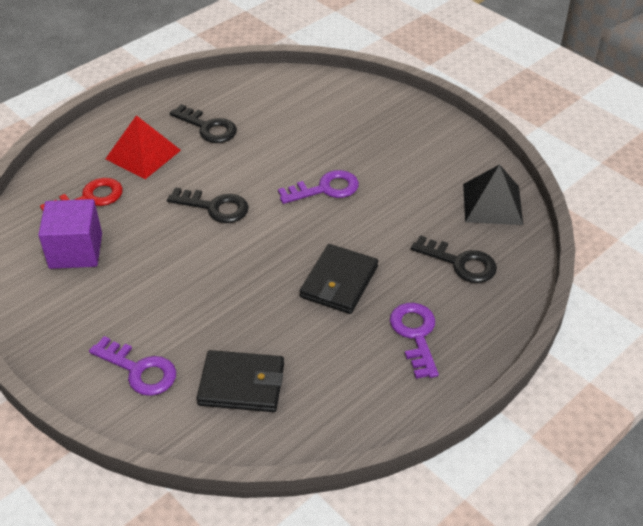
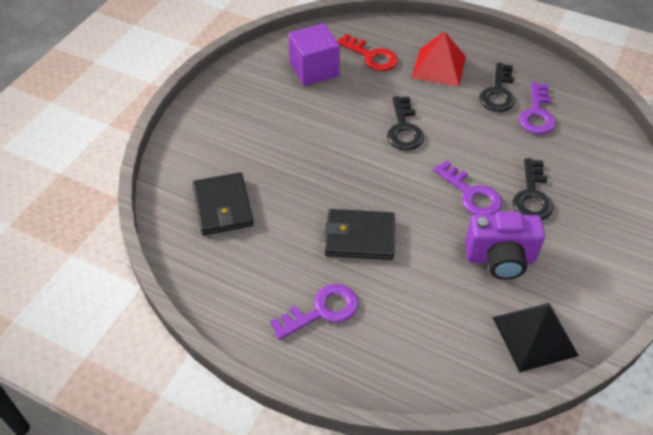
camera: 70 degrees right, 5 degrees up
(139, 370) = (215, 144): purple key -> purple key (537, 114)
(407, 196) = (500, 259): none -> purple camera
(460, 263) = (431, 326): black key -> black key (532, 196)

